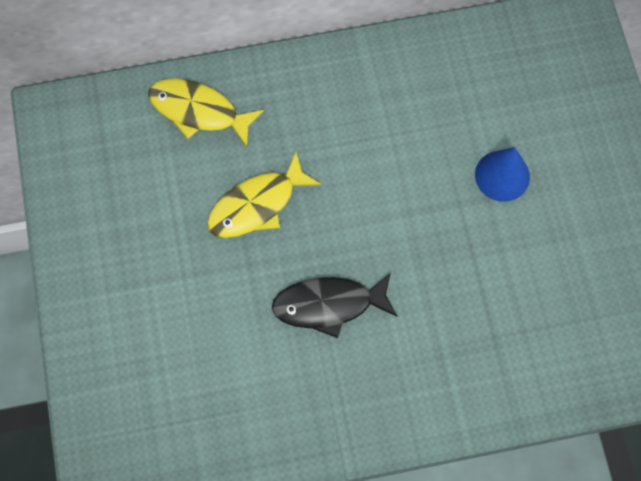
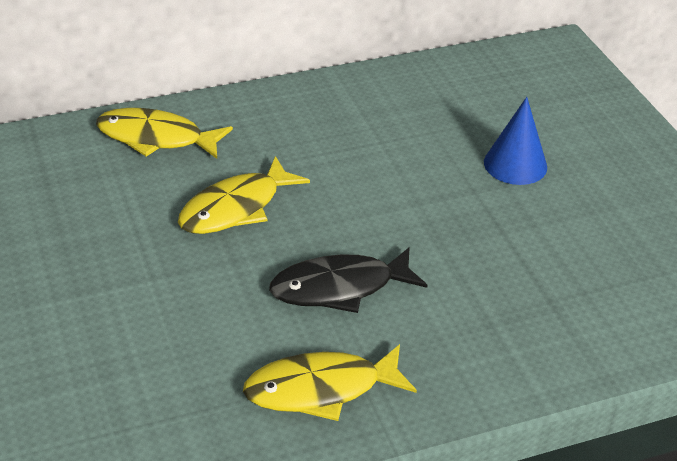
camera: 10 degrees left, 30 degrees down
(299, 407) = (321, 389): none -> yellow fish

